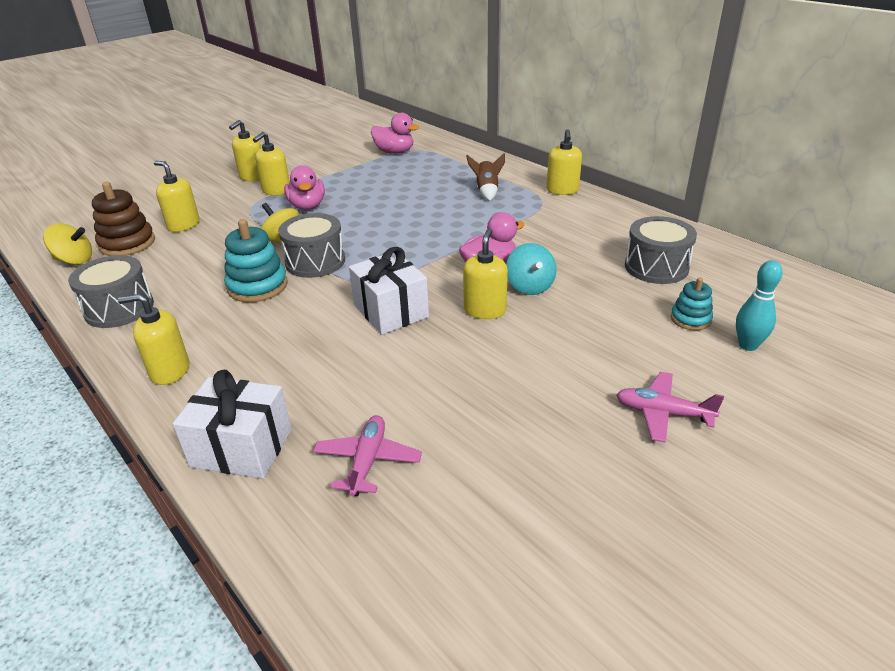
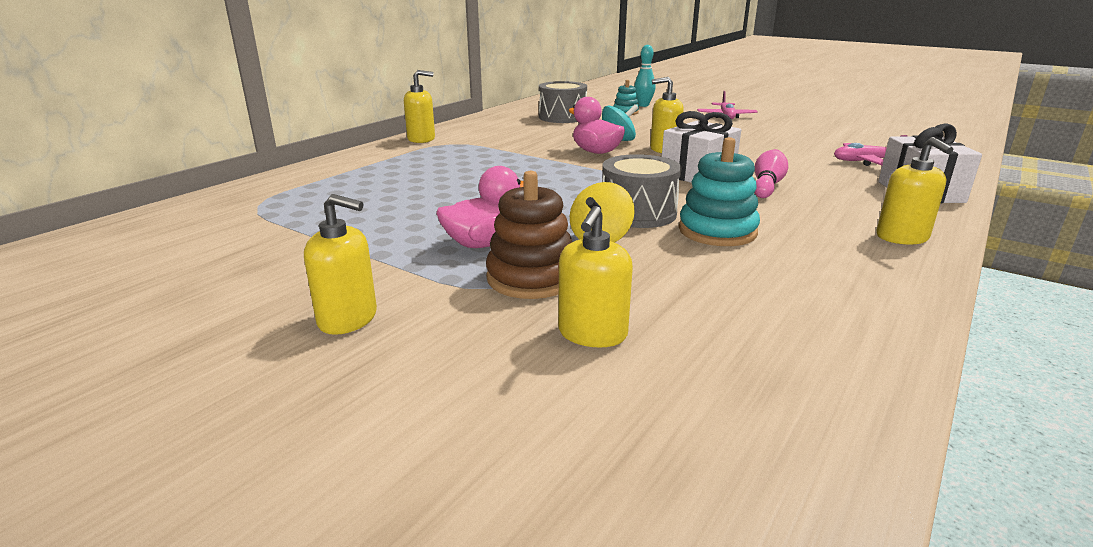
camera: 105 degrees left, 10 degrees down
(74, 260) = (812, 418): yellow spinning top -> none
(119, 308) = (864, 304): grey drum -> none
(127, 243) = (700, 374): brown stacking toy -> brown stacking toy (531, 278)
(276, 191) = (422, 279): yellow soap dispenser -> none
(332, 342) = (767, 185): none -> pink bowling pin
(394, 152) = (261, 217): pink duck -> none
(487, 191) = (424, 162): brown rocket -> none

